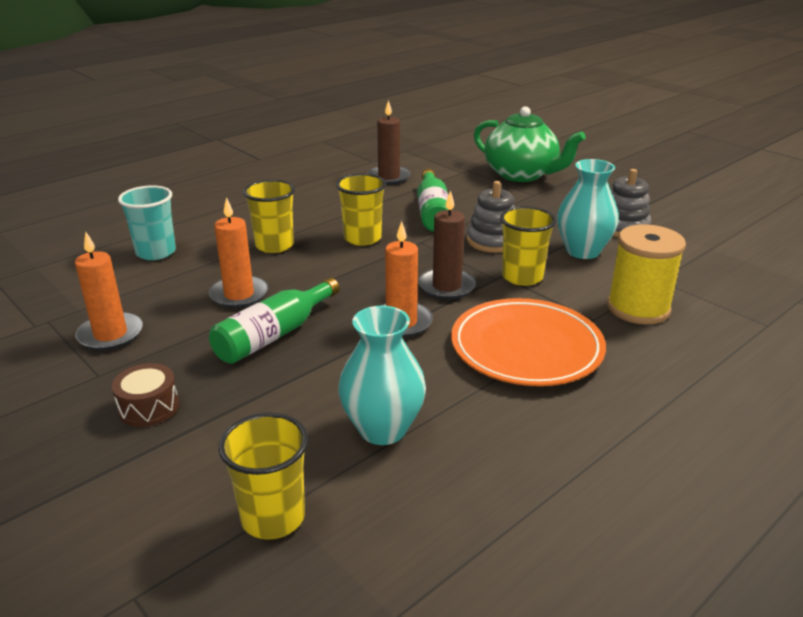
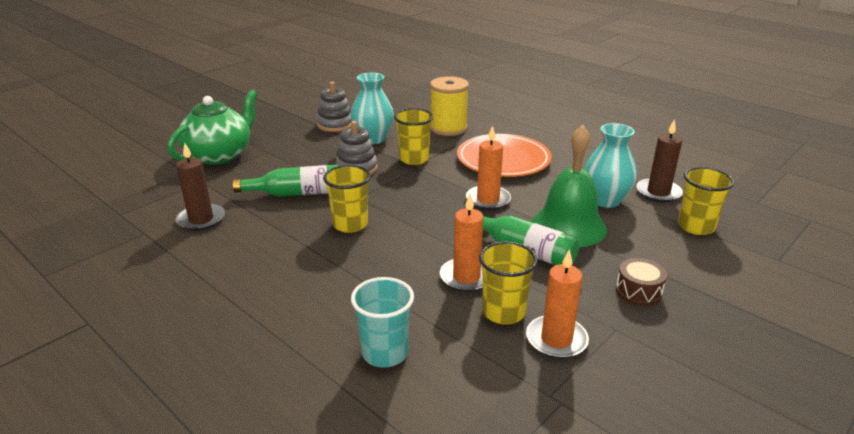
camera: 95 degrees left, 0 degrees up
(274, 245) = (365, 271): yellow cup -> yellow cup (503, 312)
(317, 378) = (568, 226): none -> green bell
(446, 286) = (433, 185): brown candle -> brown candle (658, 192)

